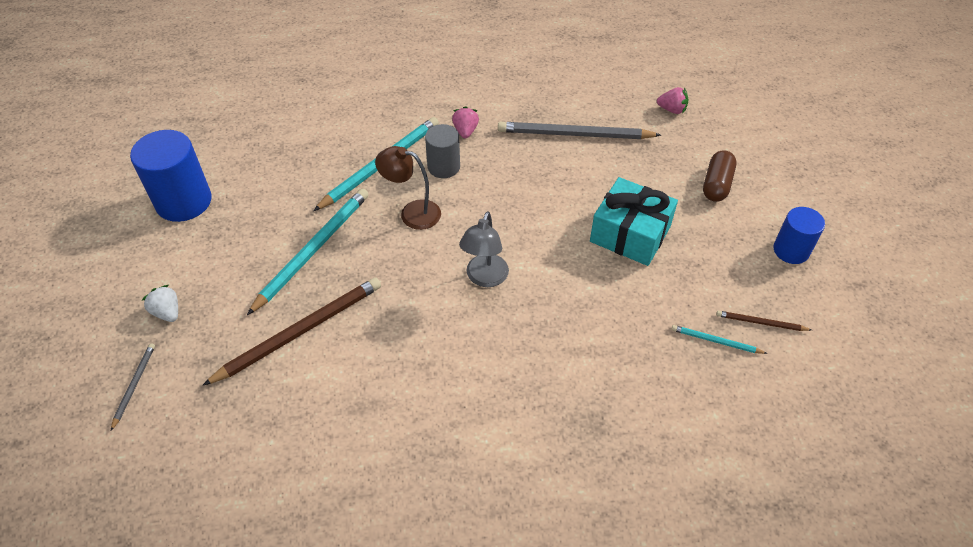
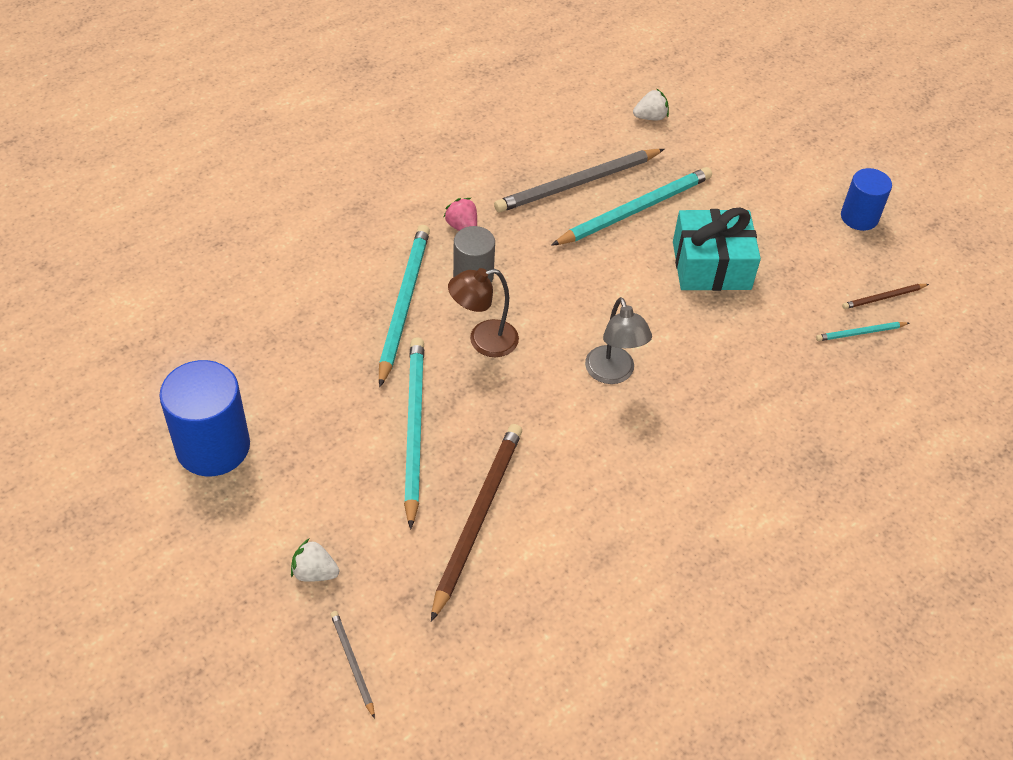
camera: 35 degrees left, 0 degrees up
(603, 170) = (635, 210): none -> turquoise pencil
(672, 110) = (650, 117): pink strawberry -> white strawberry
(716, 184) = (750, 180): brown capsule -> none

